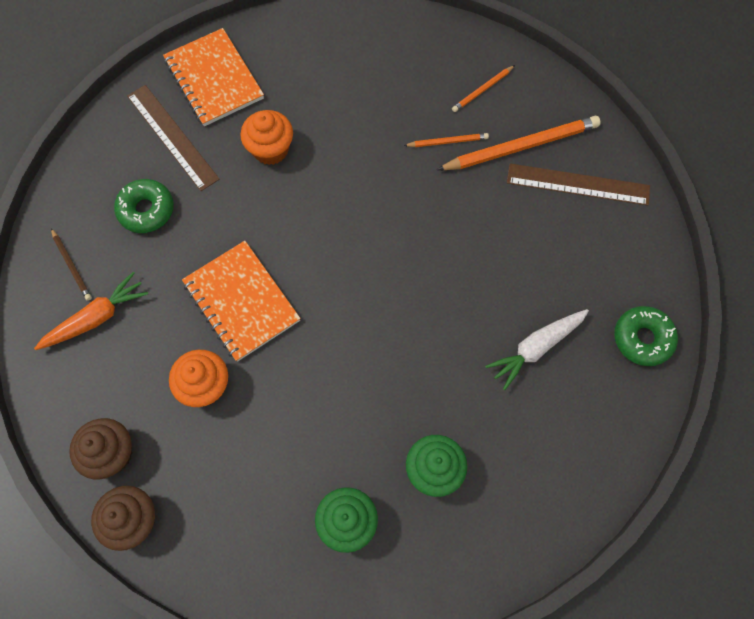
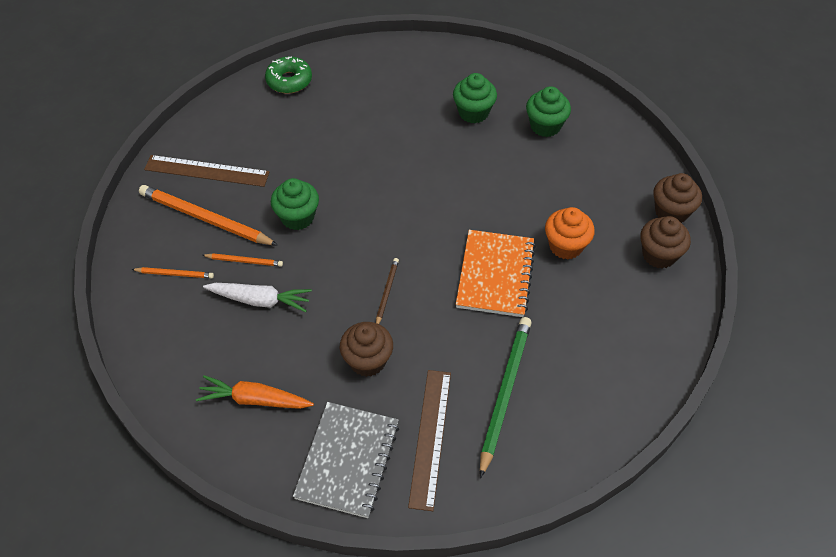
camera: 135 degrees left, 15 degrees down
(72, 266) = (597, 397): brown pencil -> brown pencil (386, 292)
(96, 318) = (607, 344): orange carrot -> orange carrot (255, 400)
(146, 210) = (504, 393): green donut -> green pencil
(214, 79) = (347, 460): orange notebook -> grey notebook
(270, 149) = (367, 361): orange cupcake -> brown cupcake
(447, 141) = (244, 261): orange pencil -> orange pencil turned 150 degrees clockwise
(455, 210) = (297, 217): none -> green cupcake
(536, 348) = (349, 118): white carrot -> white carrot (260, 300)
(578, 184) = (206, 171): brown ruler -> brown ruler turned 45 degrees counterclockwise

